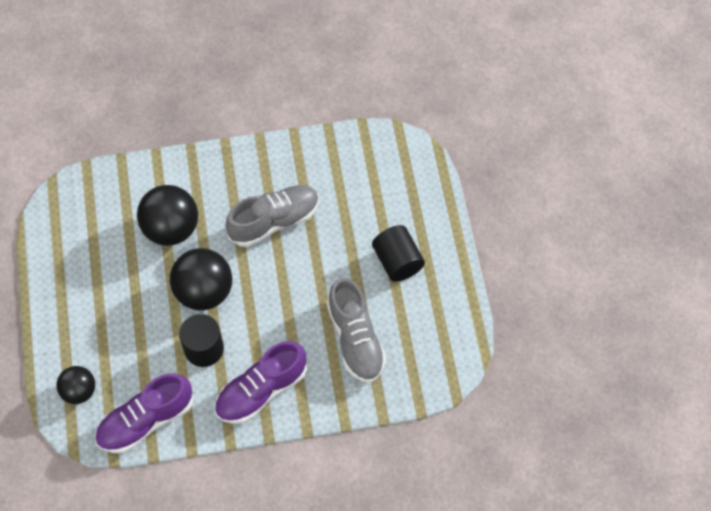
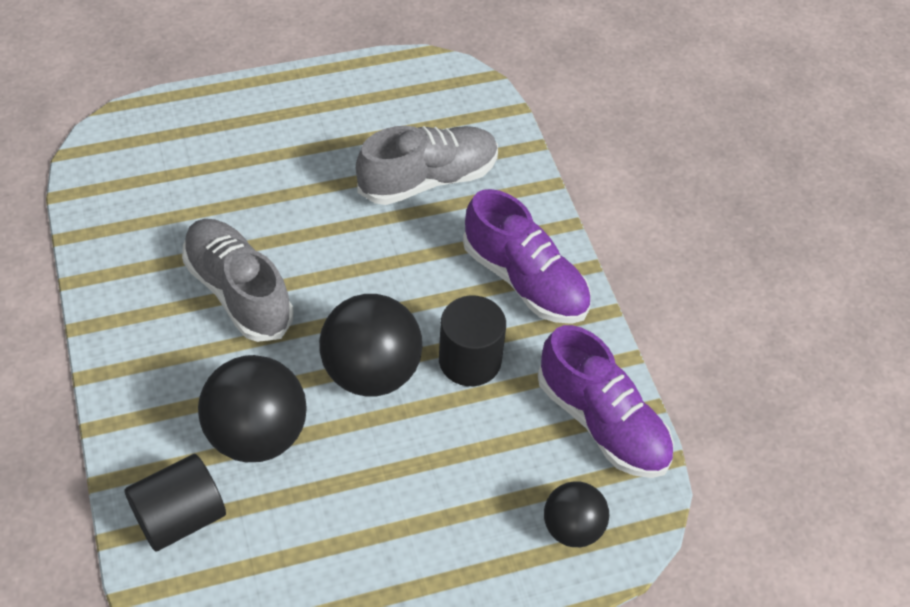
camera: 100 degrees left, 10 degrees down
(397, 261) = (301, 141): black cylinder -> black cylinder (180, 517)

